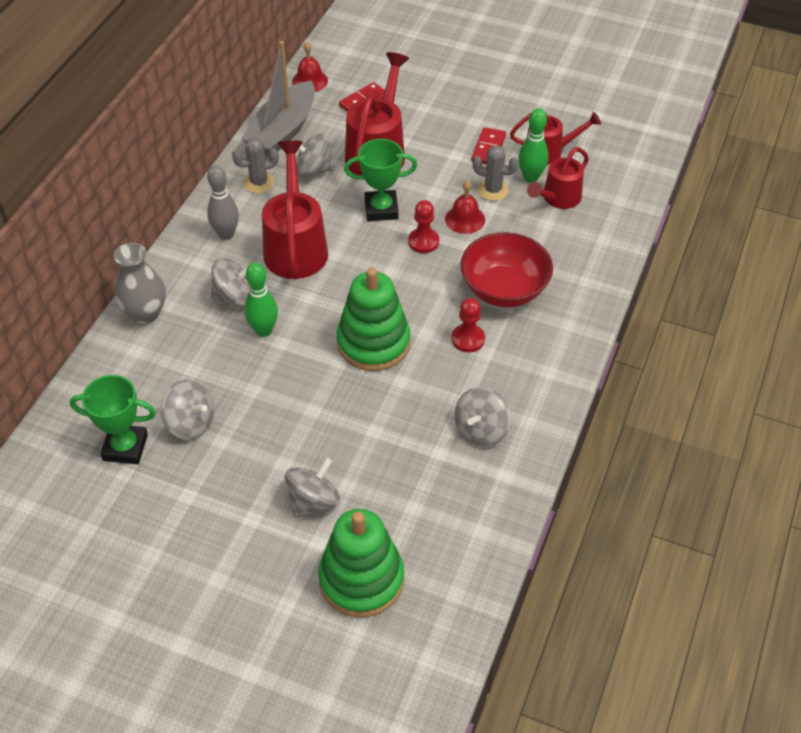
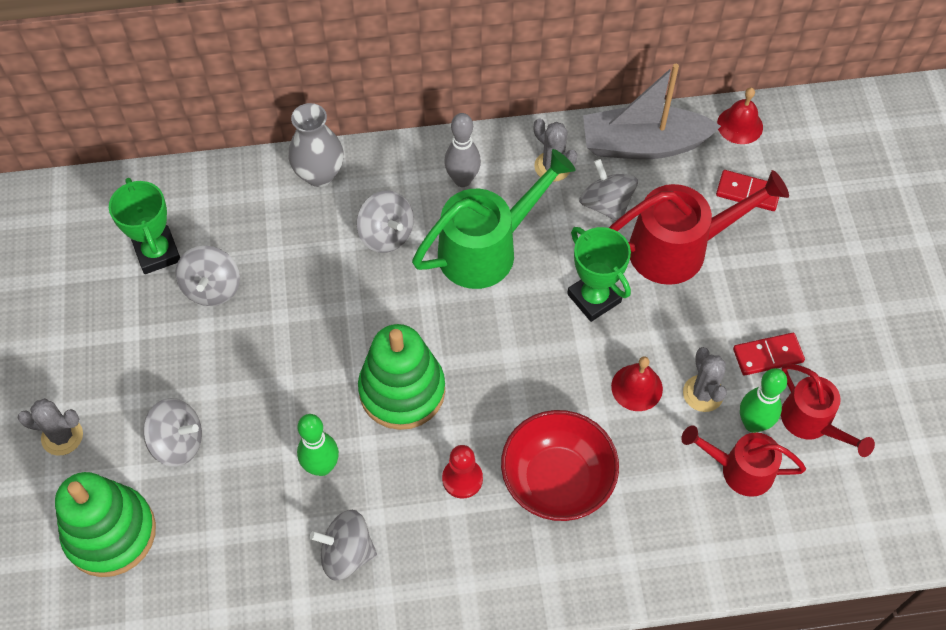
camera: 60 degrees right, 10 degrees up
(247, 582) = (62, 436): none -> grey cactus
(263, 330) = (358, 284): green bowling pin -> green bowling pin (321, 466)
(296, 245) = (488, 248): red watering can -> green watering can
(423, 242) = (574, 364): red pawn -> none

